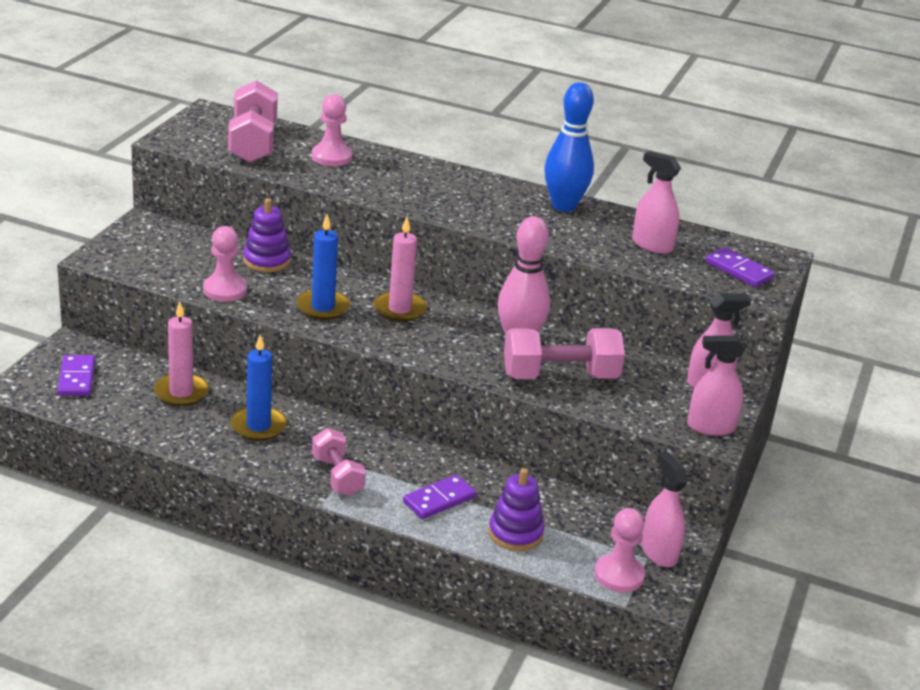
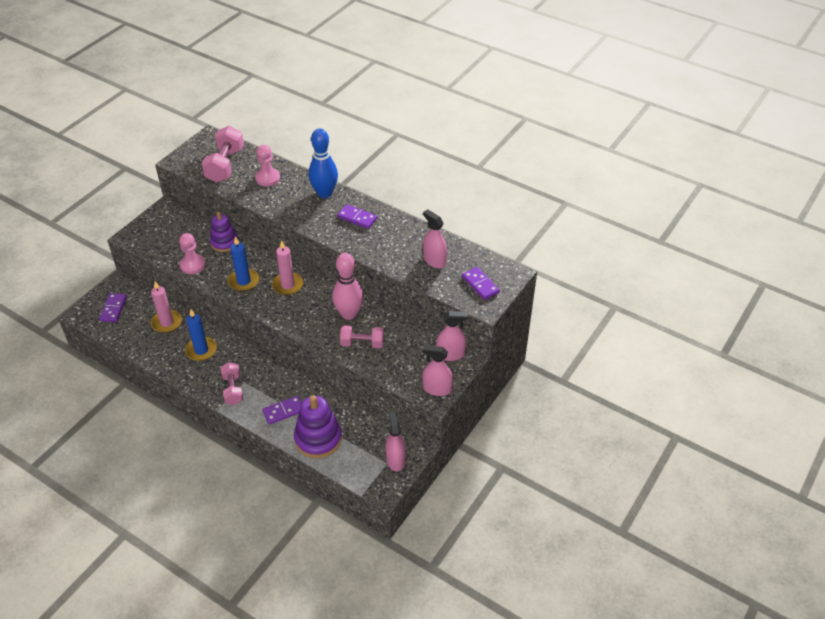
camera: 15 degrees right, 15 degrees up
(502, 200) = (357, 218): none -> purple domino
(515, 533) = (318, 439): purple stacking toy -> purple stacking toy, size x1.51
(560, 376) = (362, 343): pink dumbbell -> pink dumbbell, size x0.64
(564, 206) = (393, 224): blue bowling pin -> blue bowling pin (324, 193)
(619, 575) = (366, 474): pink pawn -> none

